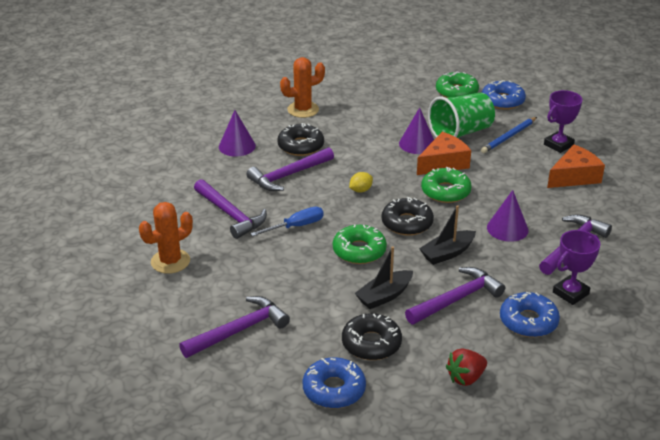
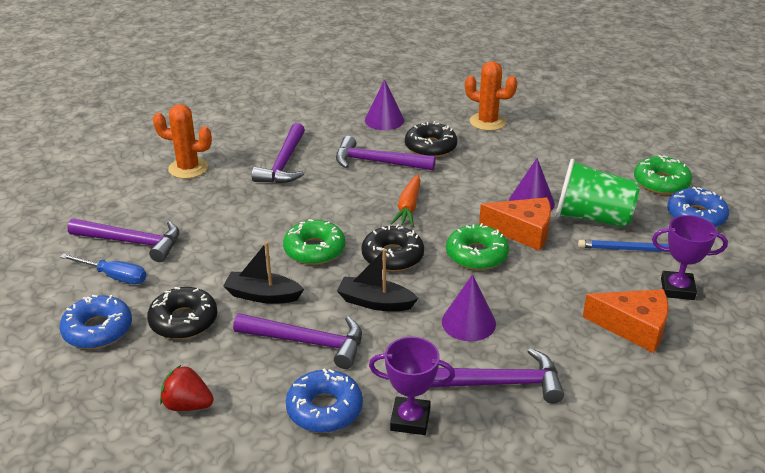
camera: 50 degrees right, 0 degrees up
(296, 226) = (308, 201): blue screwdriver -> blue screwdriver (114, 276)
(360, 190) = (408, 207): yellow lemon -> orange carrot

